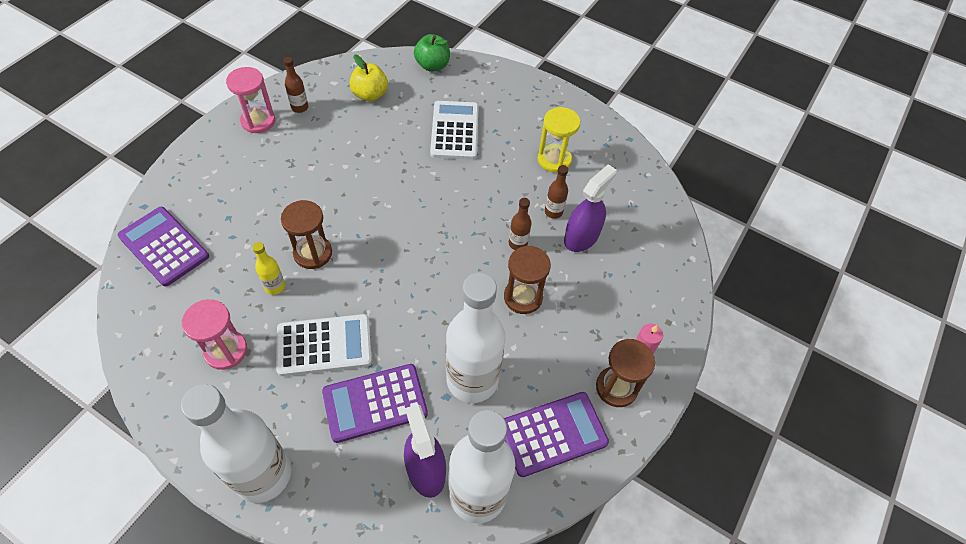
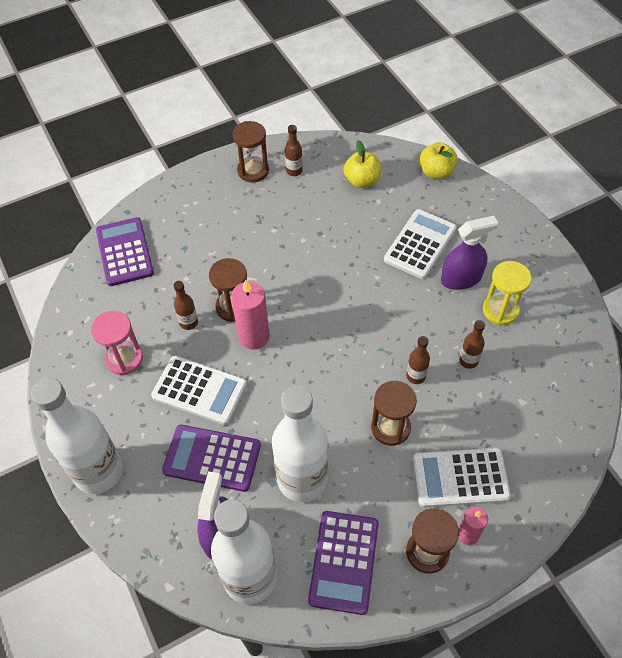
camera: 35 degrees right, 0 degrees up
(258, 121) = (253, 171): pink hourglass -> brown hourglass
(275, 286) = (188, 323): yellow bottle -> brown bottle
(349, 272) = (254, 336): none -> pink candle
(432, 65) = (436, 172): green apple -> yellow apple
(553, 433) = (344, 562): purple calculator -> purple calculator turned 90 degrees clockwise
(581, 237) = (481, 396): purple spray bottle -> purple spray bottle (461, 278)
(605, 312) = (460, 478): none -> white calculator

